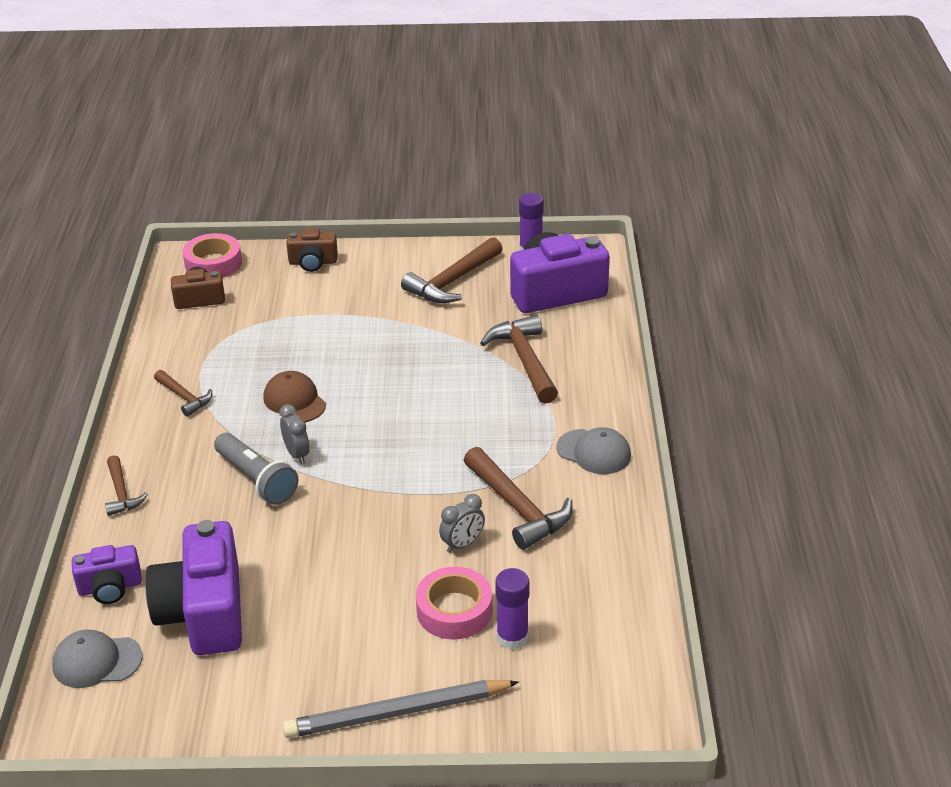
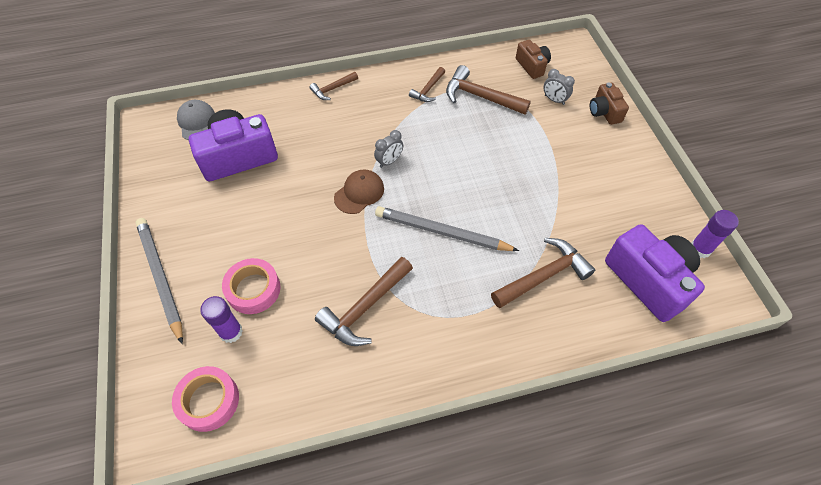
camera: 75 degrees right, 20 degrees up
(110, 587) = (254, 109): purple camera -> none
(213, 263) = (574, 61): pink tape -> pink tape (209, 401)
(256, 480) = (359, 148): grey flashlight -> none
(294, 401) = (443, 145): brown cap -> brown cap (359, 193)
(433, 426) = (442, 232): none -> grey pencil
(452, 281) = (625, 203): brown hammer -> brown hammer (480, 97)
(462, 544) = (319, 280): grey clock -> grey clock (554, 100)
(594, 452) = (444, 351): grey cap -> none

